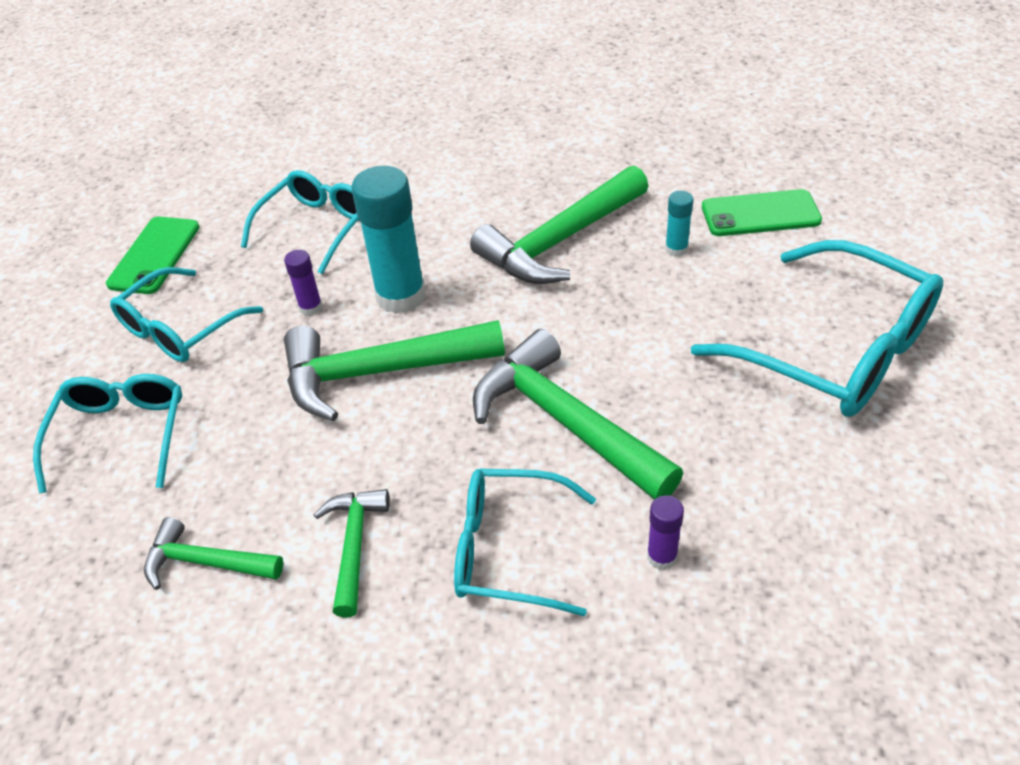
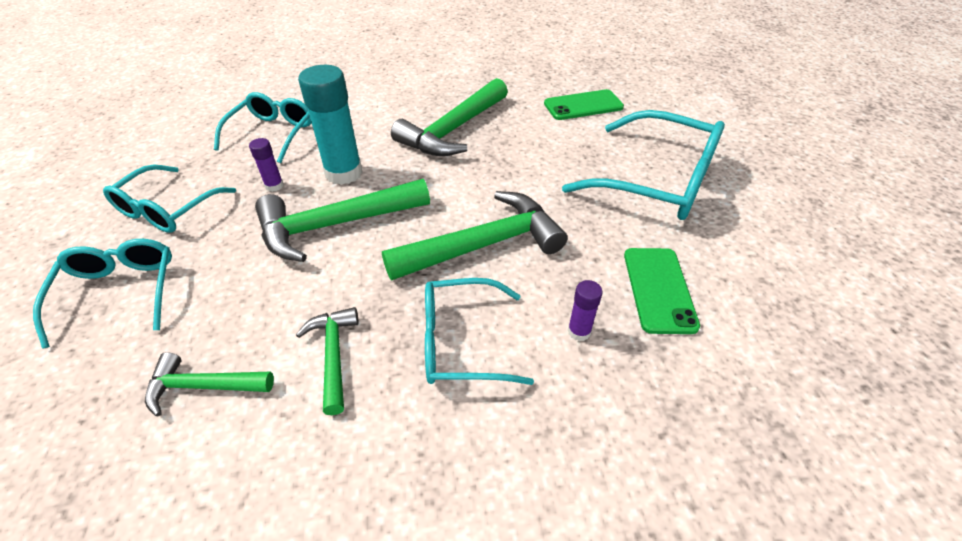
camera: 15 degrees left, 0 degrees up
(154, 255) = (143, 161): green phone -> green phone (659, 289)
(565, 422) = (484, 245): green hammer -> green hammer turned 120 degrees clockwise
(676, 249) = (534, 129): turquoise glue stick -> none

